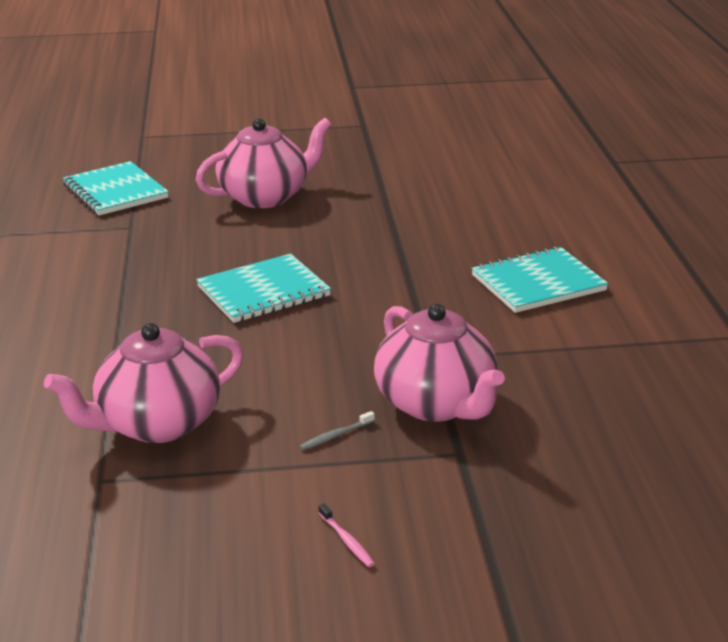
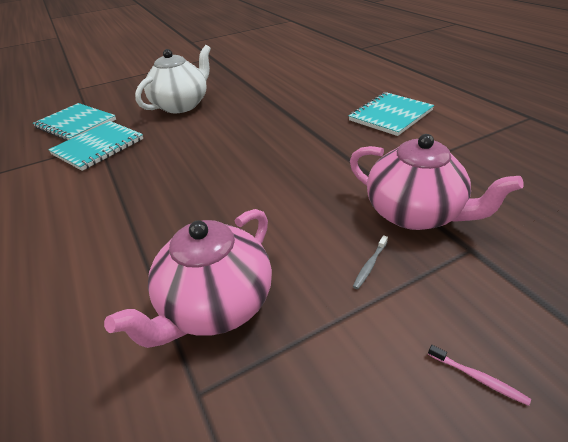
camera: 20 degrees left, 10 degrees up
(263, 292) = (224, 164): turquoise notebook -> turquoise notebook (98, 147)
(265, 197) = (182, 105): pink teapot -> white teapot

